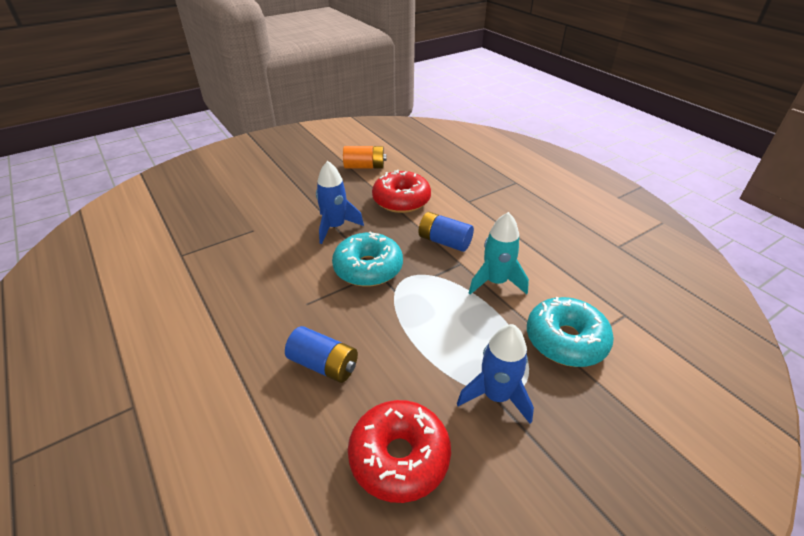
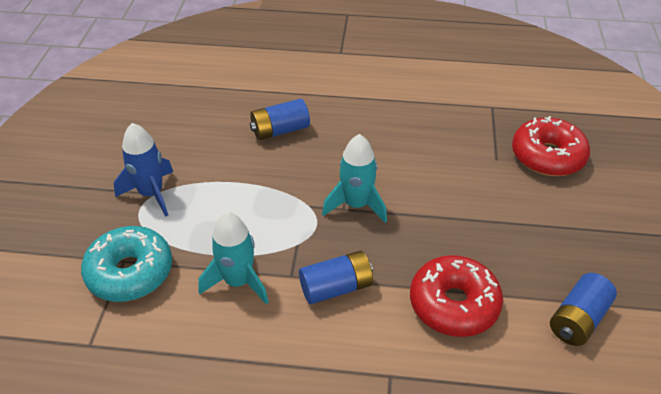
camera: 130 degrees right, 5 degrees up
(335, 227) = (447, 216): blue rocket -> none
(364, 167) = (578, 319): orange battery -> blue battery
(368, 268) = (356, 205): turquoise donut -> turquoise rocket
(399, 457) = (178, 128): red donut -> red donut (547, 156)

